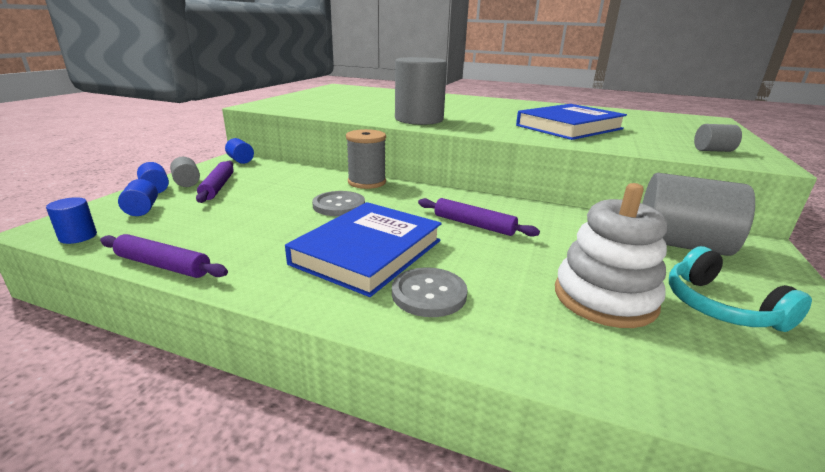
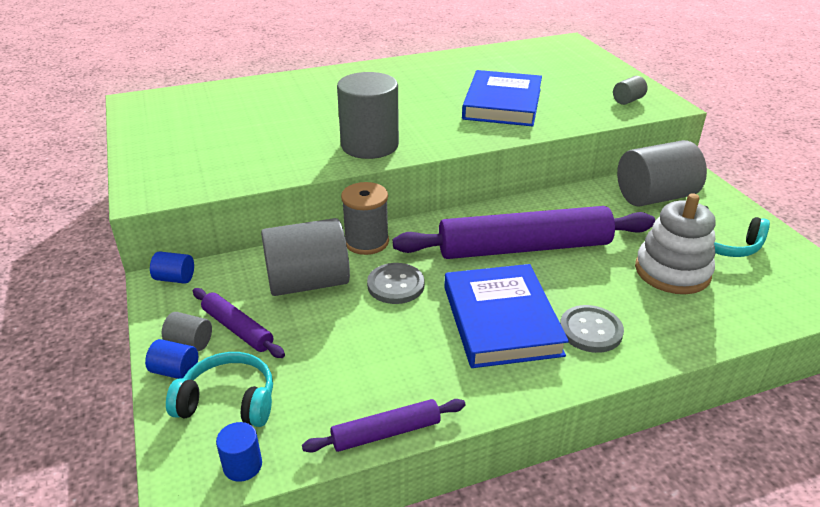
camera: 40 degrees left, 10 degrees up
(142, 210) = (228, 401): blue cylinder -> turquoise headphones
(294, 185) = (308, 282): none -> grey cylinder
(473, 224) = (523, 248): purple rolling pin -> purple rolling pin, size x2.13

